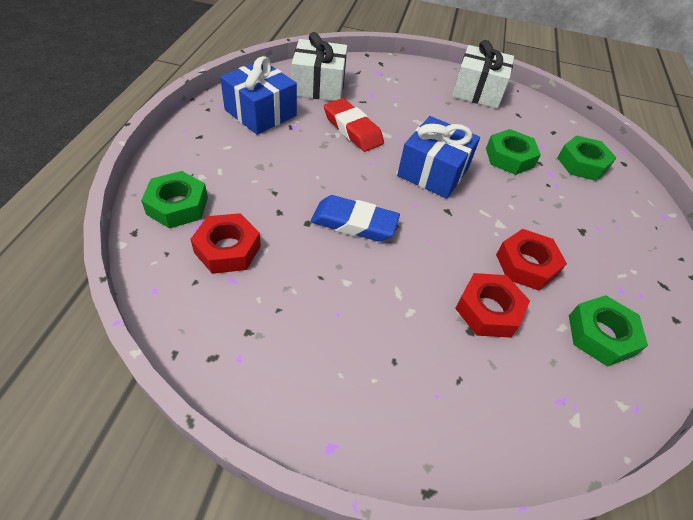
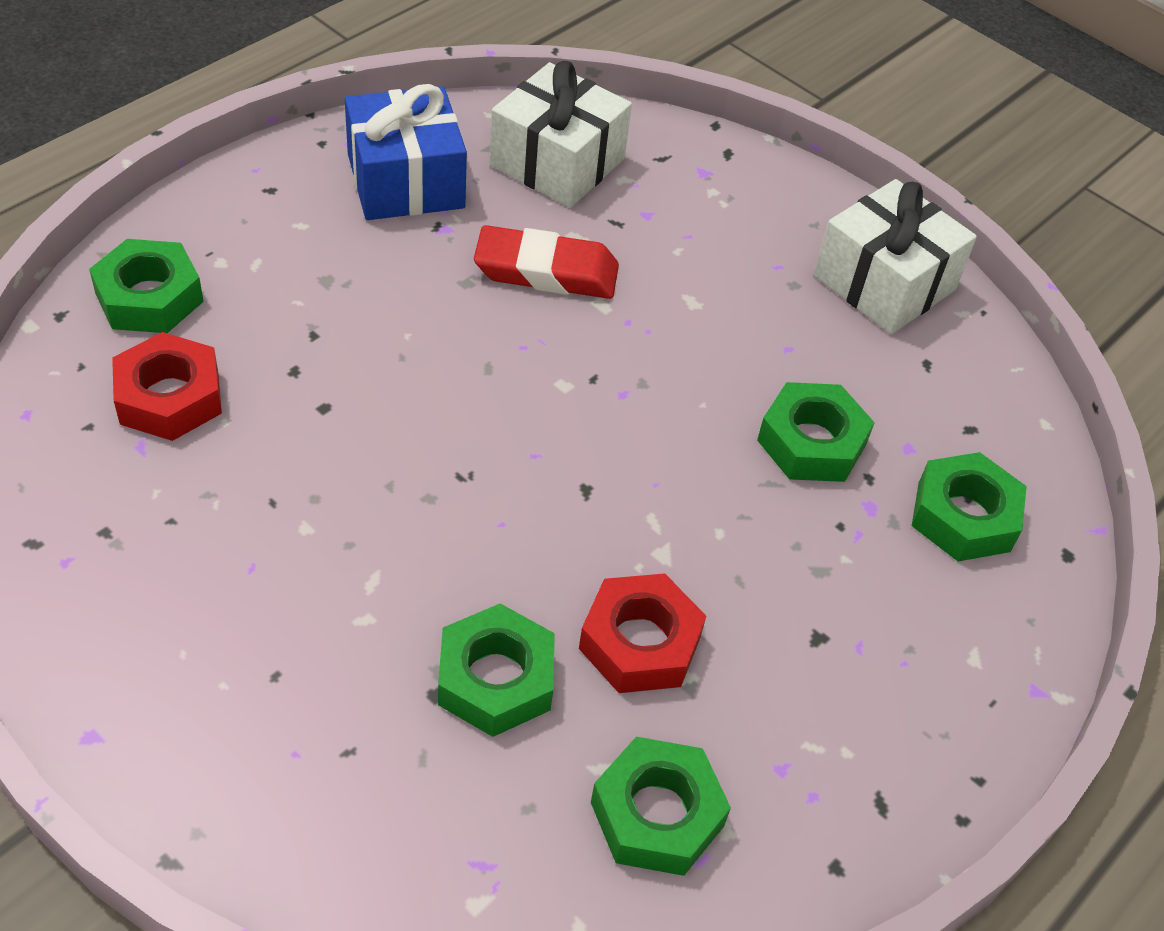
camera: 30 degrees right, 0 degrees up
(352, 129) = (546, 271): red eraser -> red eraser turned 75 degrees counterclockwise
(354, 223) = (399, 440): blue eraser -> none
(433, 172) = (626, 409): blue gift -> none
(488, 310) = (495, 679): red nut -> green nut

